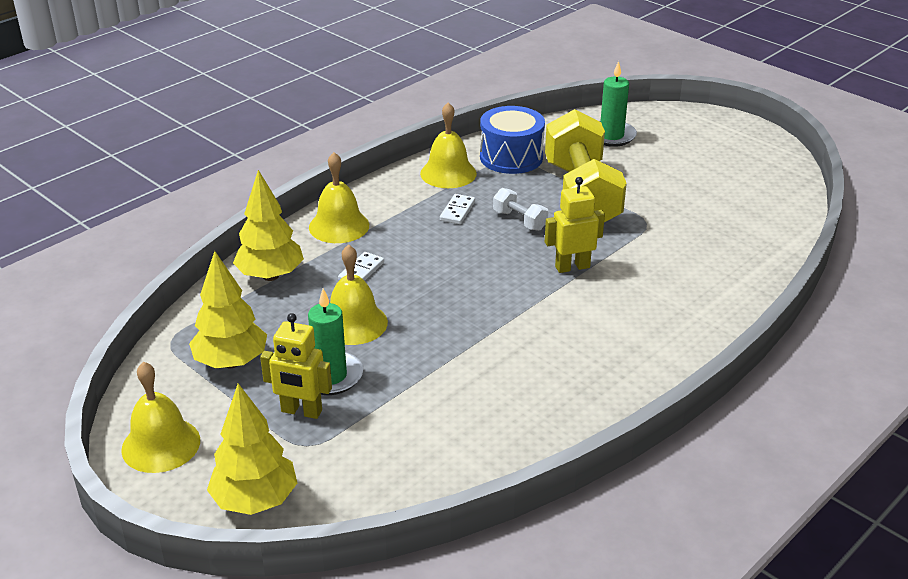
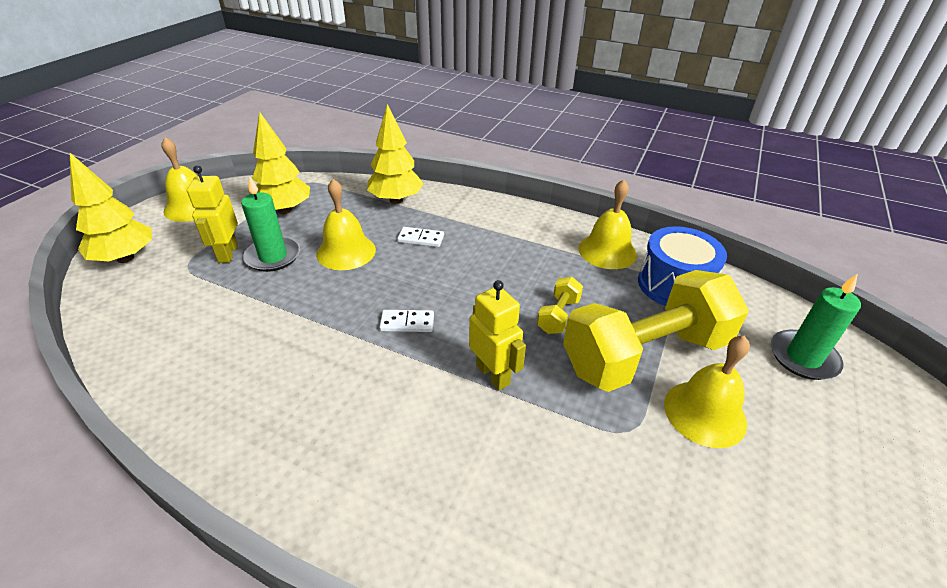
camera: 70 degrees right, 5 degrees up
(339, 226) = (480, 213): yellow bell -> yellow bell (704, 413)
(457, 211) = (546, 270): white domino -> white domino (407, 323)
(519, 220) = (558, 315): white dumbbell -> yellow dumbbell

